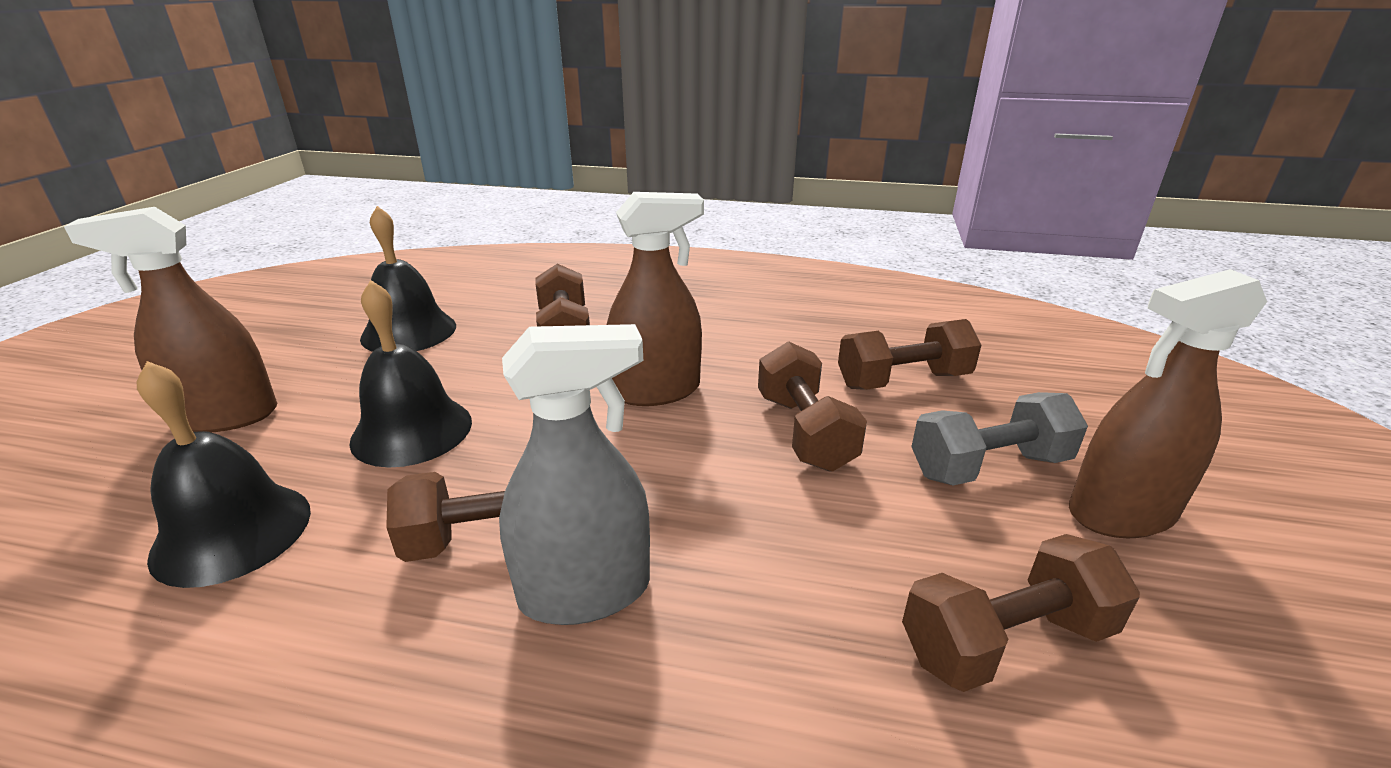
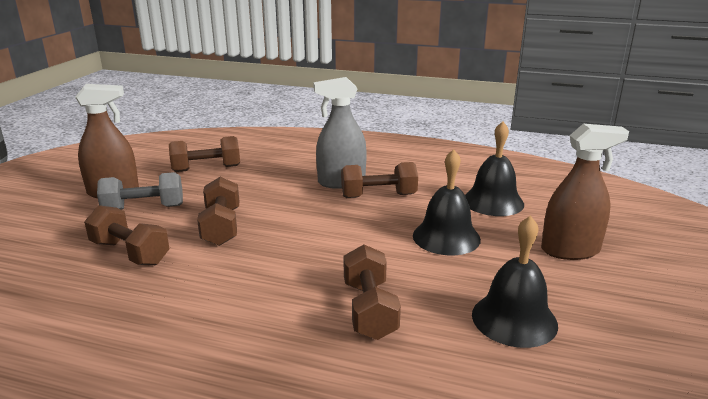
camera: 175 degrees left, 5 degrees down
(656, 391) = (299, 254): brown spray bottle -> none
(903, 380) = (130, 253): brown dumbbell -> brown dumbbell turned 45 degrees clockwise

